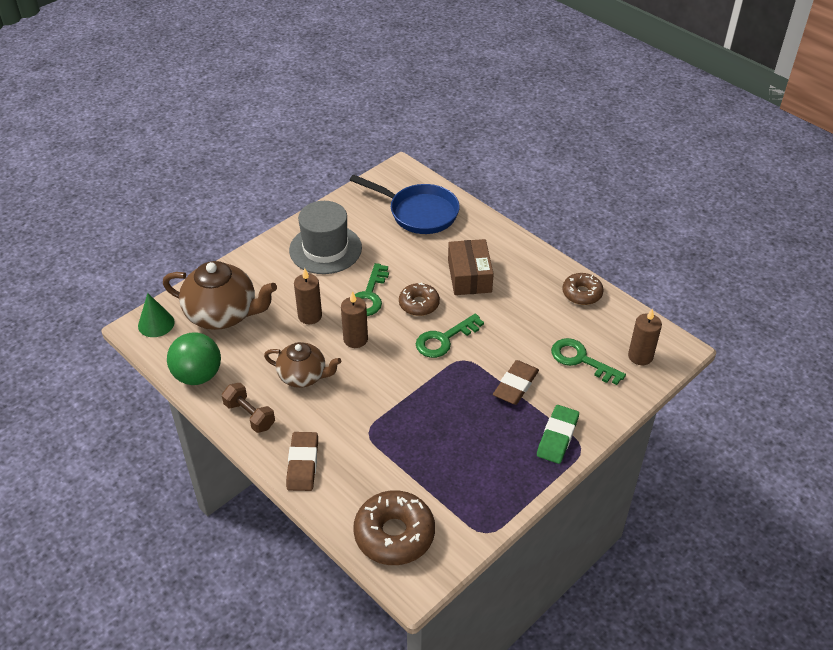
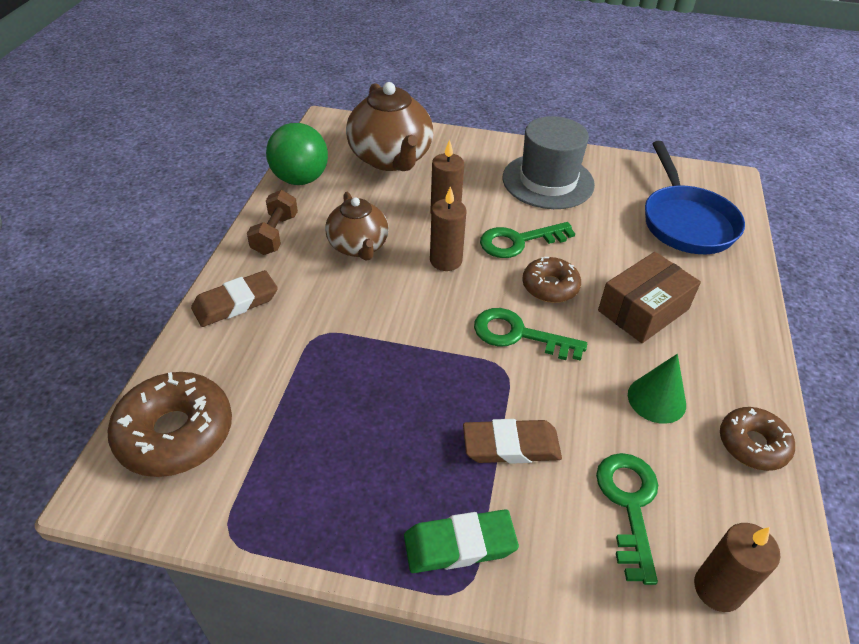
camera: 55 degrees right, 0 degrees up
(156, 324) = (342, 128): green cone -> green cone (656, 399)

